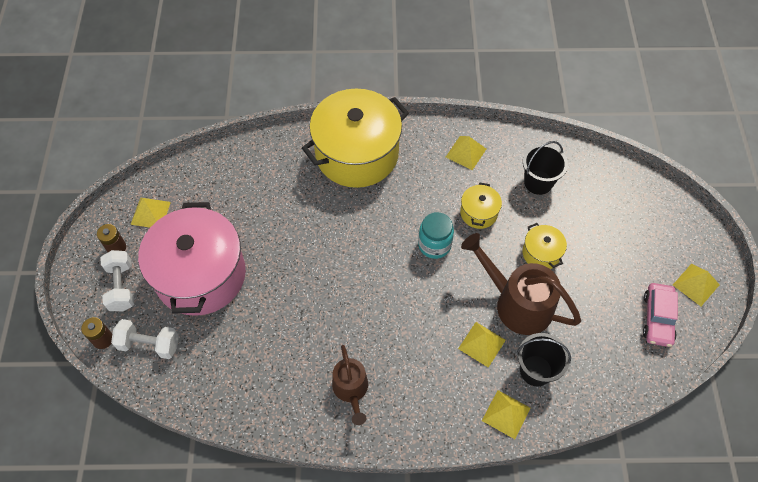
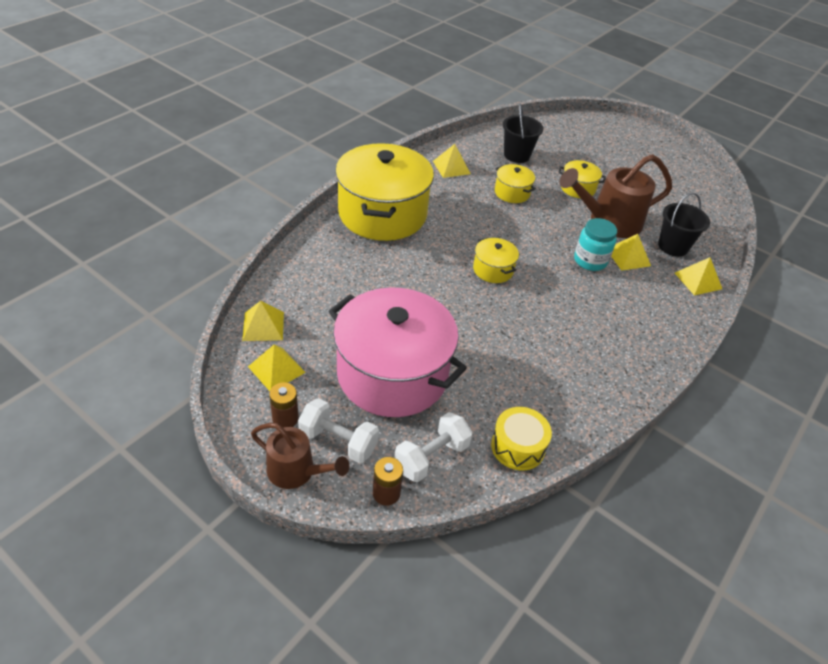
camera: 55 degrees left, 15 degrees down
(199, 388) = (518, 447): none -> yellow drum
(351, 390) = (608, 347): brown watering can -> brown watering can (297, 471)
(365, 262) = (493, 270): none -> yellow pot
(434, 245) = (516, 228): turquoise jar -> turquoise jar (590, 261)
(657, 318) = (676, 176): pink car -> none
(696, 284) = (665, 149): yellow pyramid -> yellow pyramid (263, 326)

